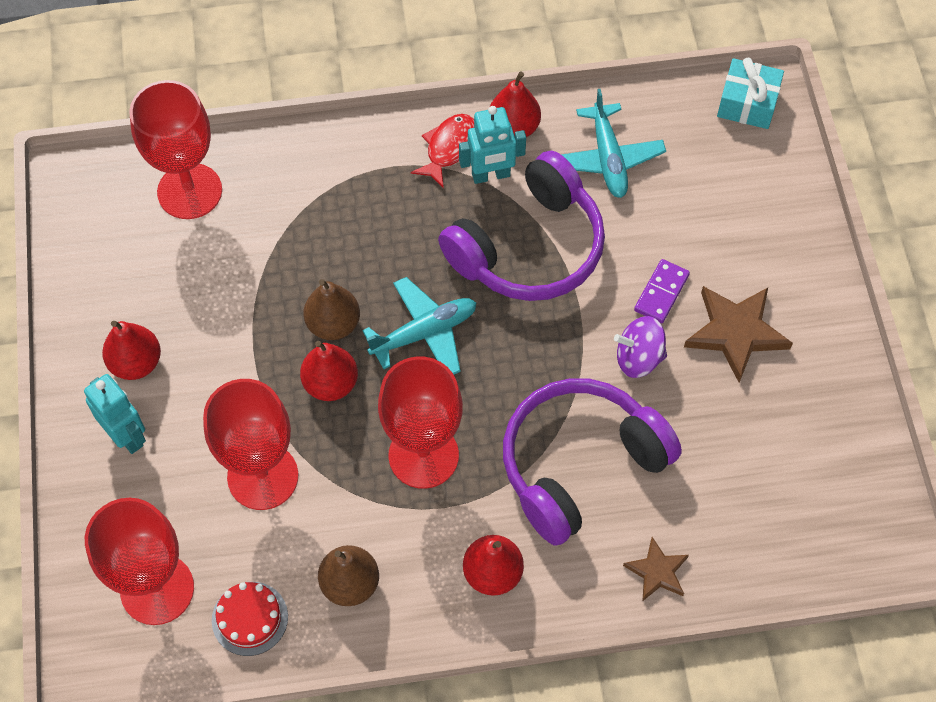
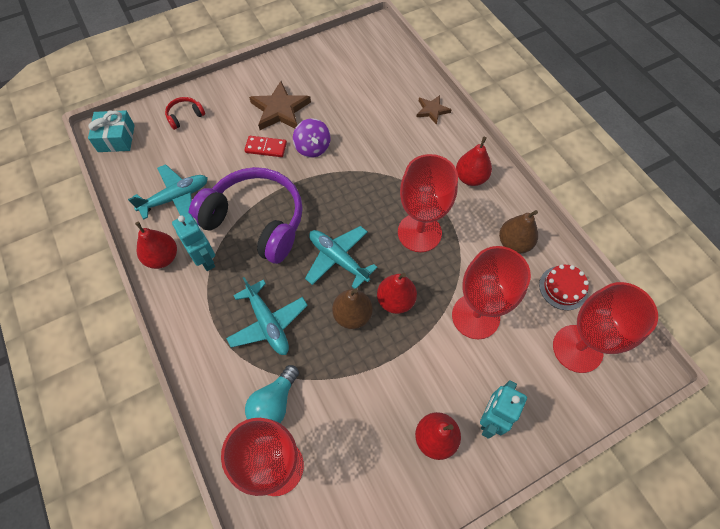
camera: 110 degrees left, 0 degrees up
(261, 206) = (274, 403): none -> turquoise light bulb
(366, 224) = (268, 323): none -> turquoise plane
(449, 148) = (189, 292): red fish -> none
(580, 465) = (389, 157): purple headphones -> none
(661, 292) = (266, 148): purple domino -> red domino
(764, 197) = (185, 116): none -> red headphones

